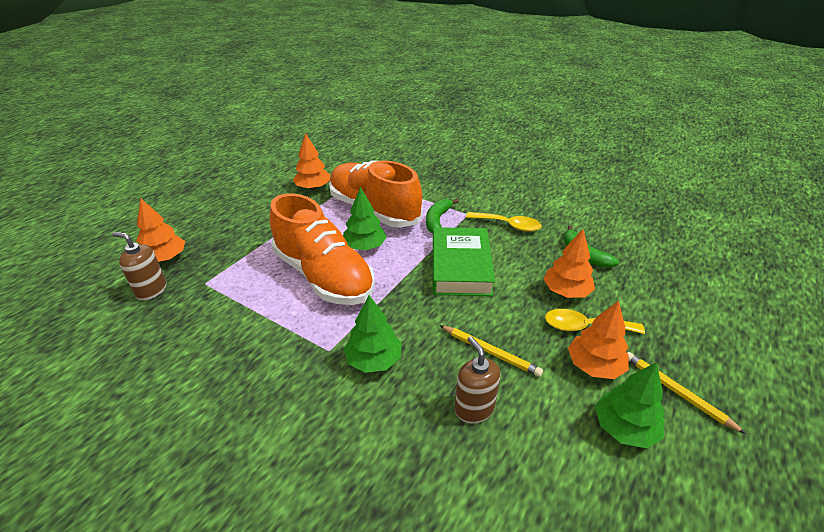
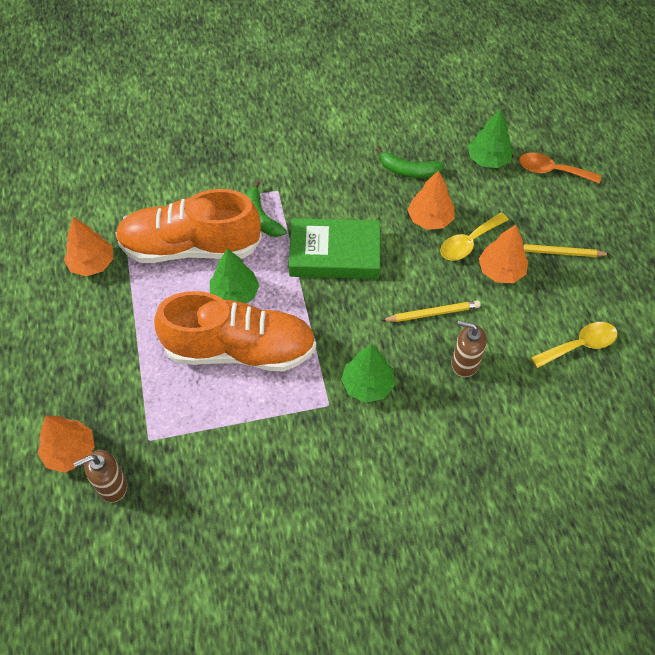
camera: 45 degrees left, 20 degrees up
(460, 267) = (334, 254): green book -> green book turned 45 degrees counterclockwise
(508, 225) = (324, 179): yellow spoon -> yellow spoon (579, 345)
(624, 428) = (551, 302): green tree -> green tree (488, 159)
(735, 328) = (551, 171): none -> orange spoon

